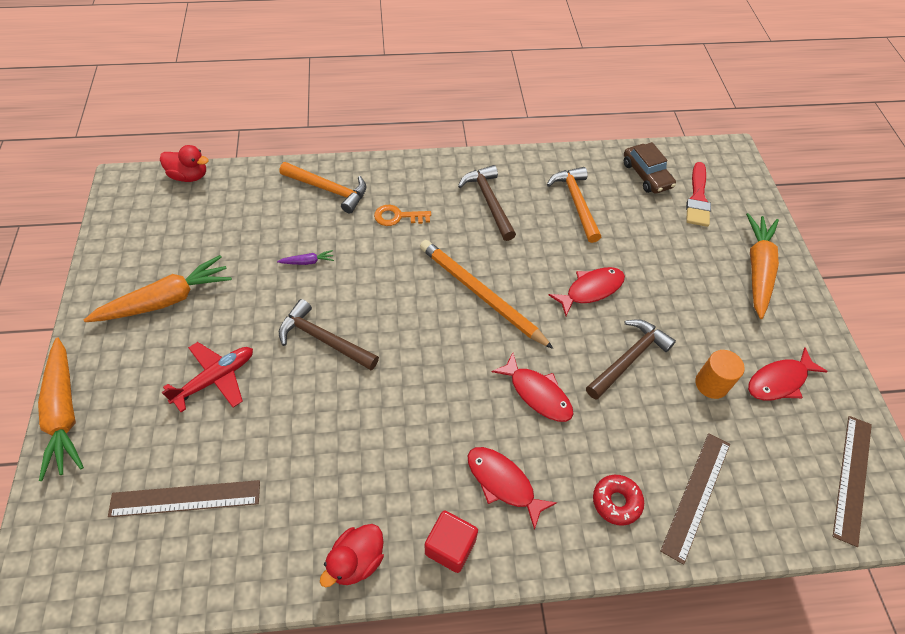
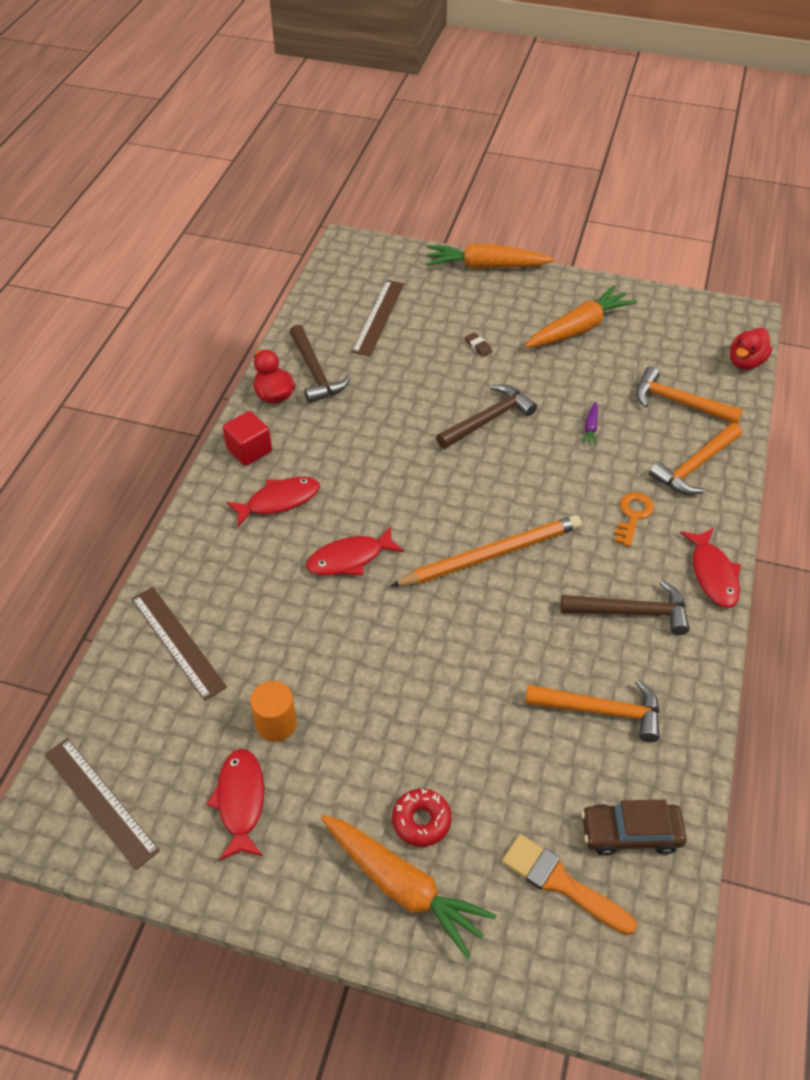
camera: 115 degrees right, 5 degrees down
(166, 300) = (578, 328): orange carrot -> orange carrot turned 120 degrees counterclockwise
(216, 379) = (478, 346): red plane -> brown eraser
(255, 210) = (679, 402): none -> orange hammer
(591, 290) = (454, 663): red fish -> red fish (713, 574)
(616, 502) = (212, 575): red donut -> red donut (421, 821)
(628, 358) = (348, 657): brown hammer -> brown hammer (315, 372)
(697, 198) = (561, 883): red brush -> orange brush

